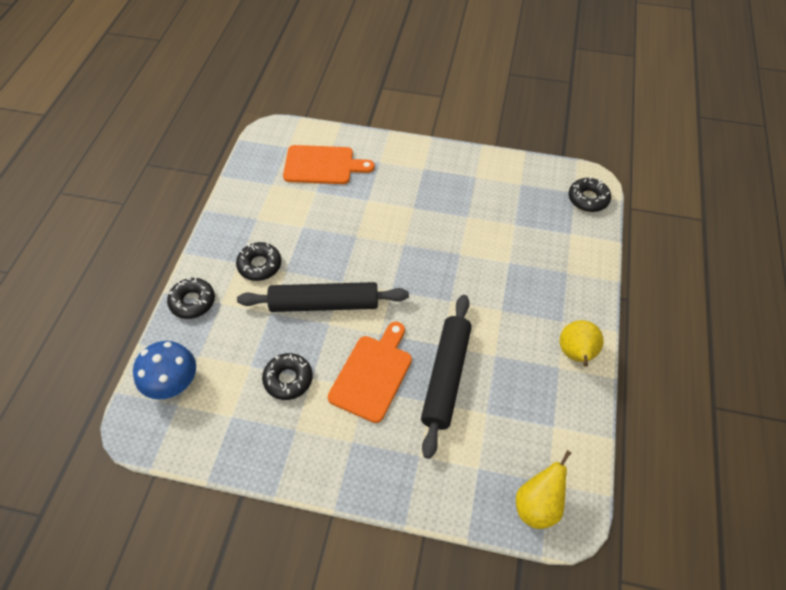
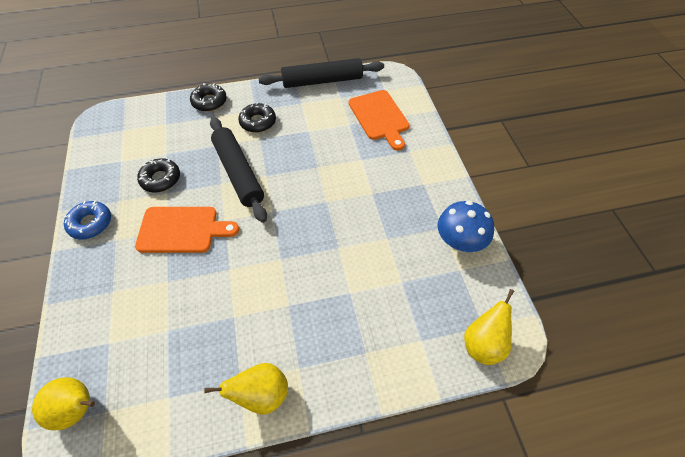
camera: 65 degrees right, 0 degrees up
(173, 384) = (138, 121): blue mushroom -> blue mushroom (459, 242)
(314, 464) = (90, 223): none -> blue donut
(446, 377) = (196, 284): black rolling pin -> black rolling pin (322, 81)
(588, 199) = (483, 344): black donut -> yellow pear

